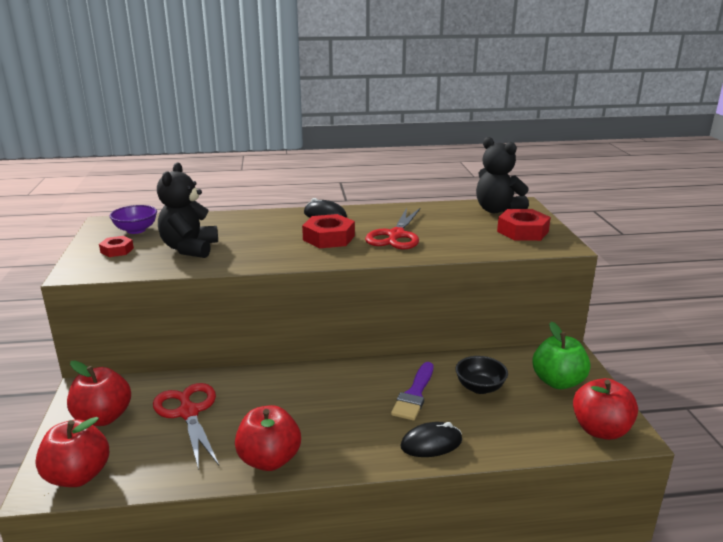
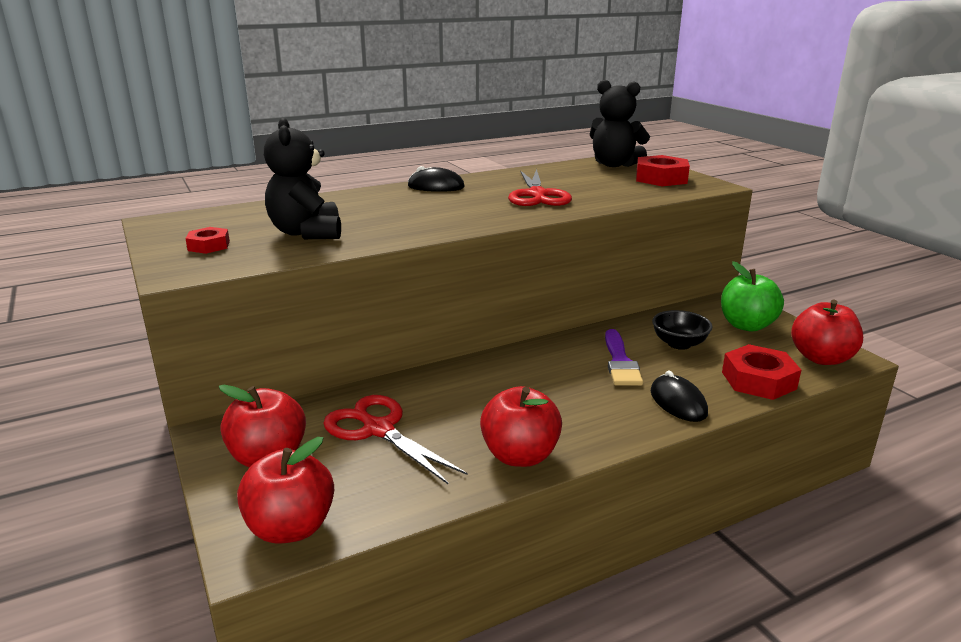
camera: 20 degrees left, 0 degrees up
(136, 230) = (210, 224): purple bowl -> none
(329, 238) = (465, 205): red nut -> red nut (758, 380)
(431, 443) = (678, 402): black mouse -> black mouse turned 75 degrees counterclockwise

